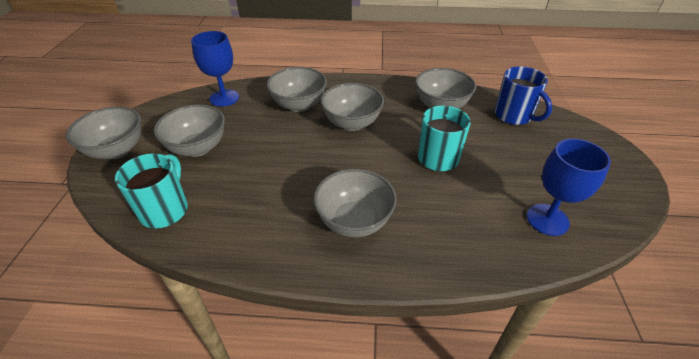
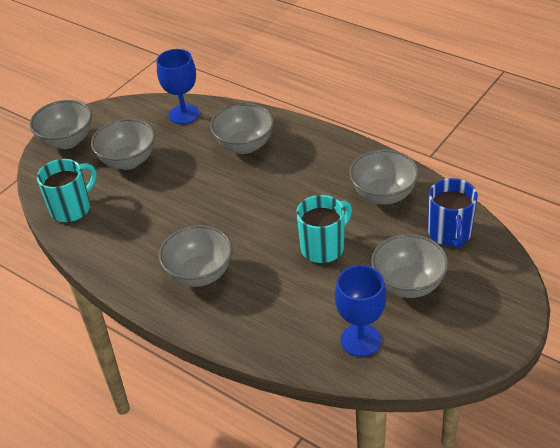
camera: 35 degrees right, 0 degrees up
(352, 123) = (276, 183): grey bowl -> grey bowl (408, 284)

